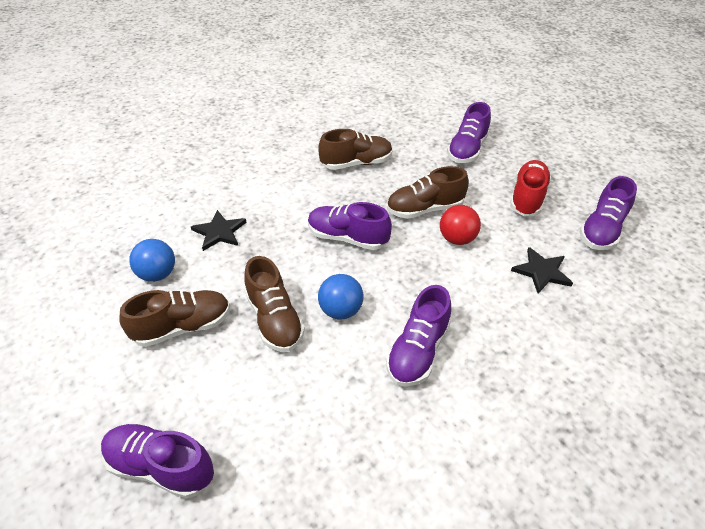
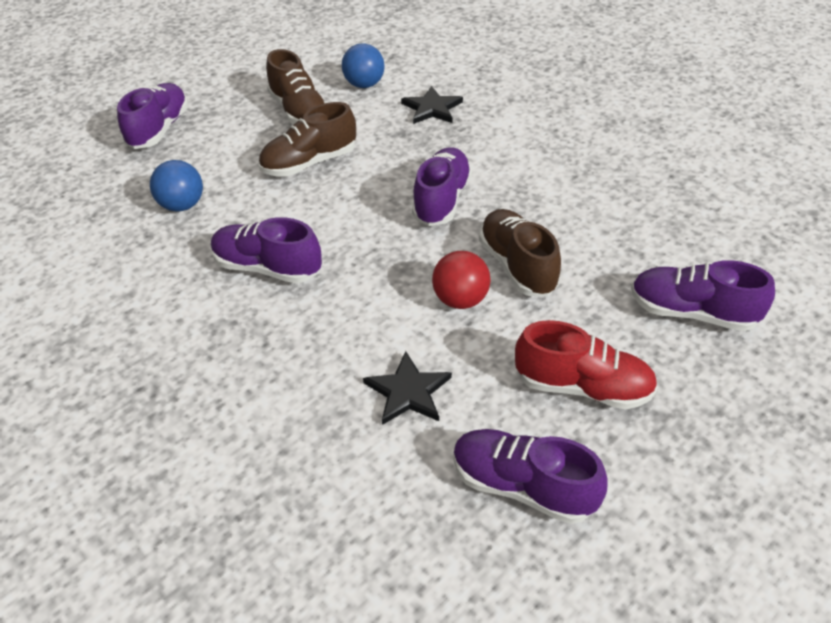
camera: 85 degrees right, 0 degrees up
(341, 310) = (324, 206): blue ball -> blue ball (182, 205)
(356, 163) = (599, 194): brown shoe -> none

